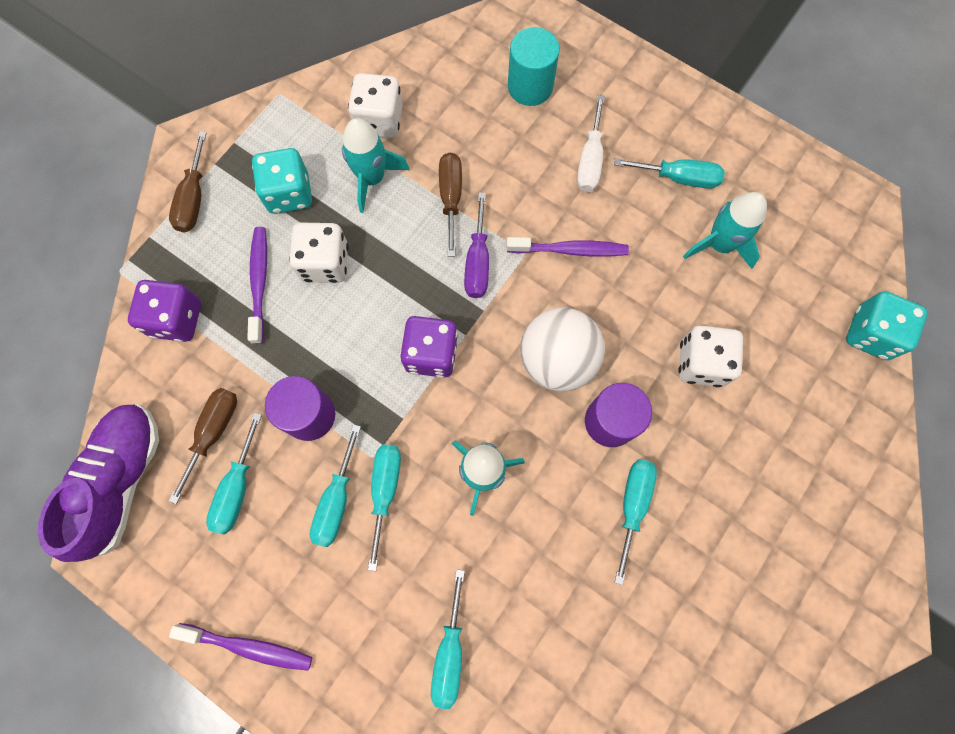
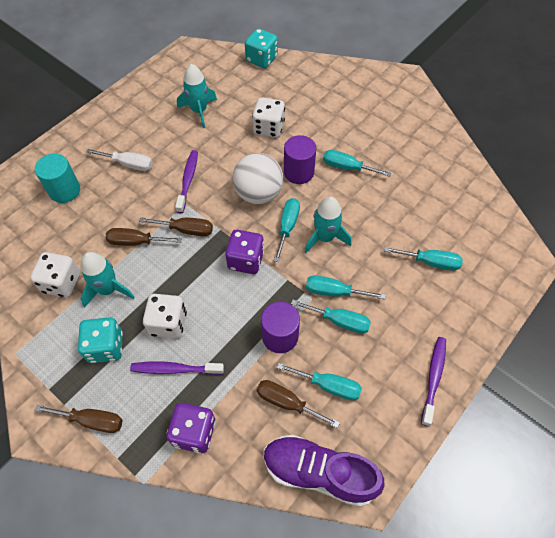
camera: 85 degrees left, 15 degrees down
(477, 262) = (186, 230): purple screwdriver -> brown screwdriver
(678, 178) = (152, 123): turquoise screwdriver -> turquoise screwdriver (287, 227)

